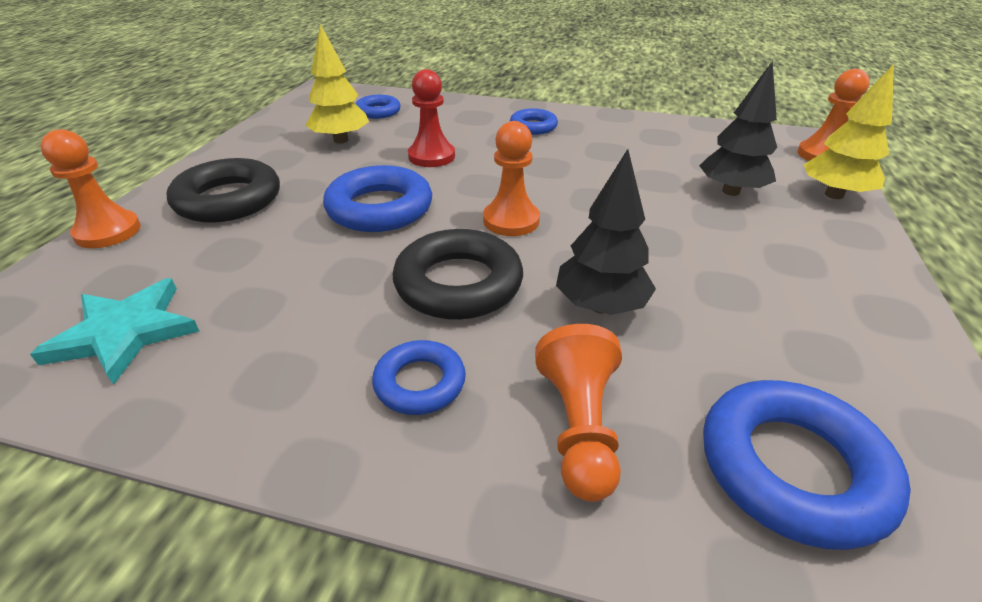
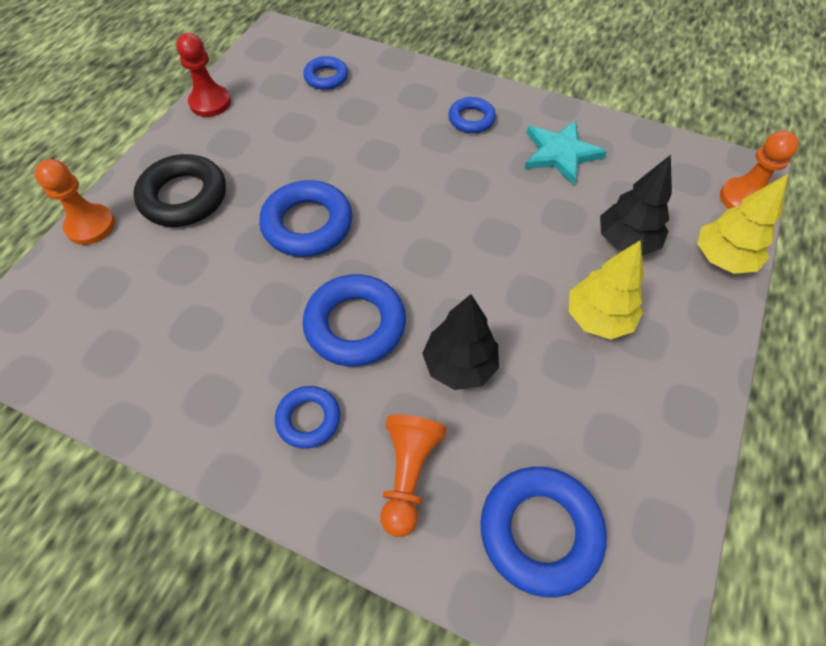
camera: 10 degrees right, 20 degrees up
(125, 332) = (110, 340): turquoise star -> turquoise star (560, 153)
(341, 140) = (286, 121): yellow tree -> yellow tree (598, 318)
(431, 156) = (364, 156): red pawn -> red pawn (210, 103)
(458, 283) = (355, 325): black ring -> blue ring
(511, 220) = (415, 255): orange pawn -> none

